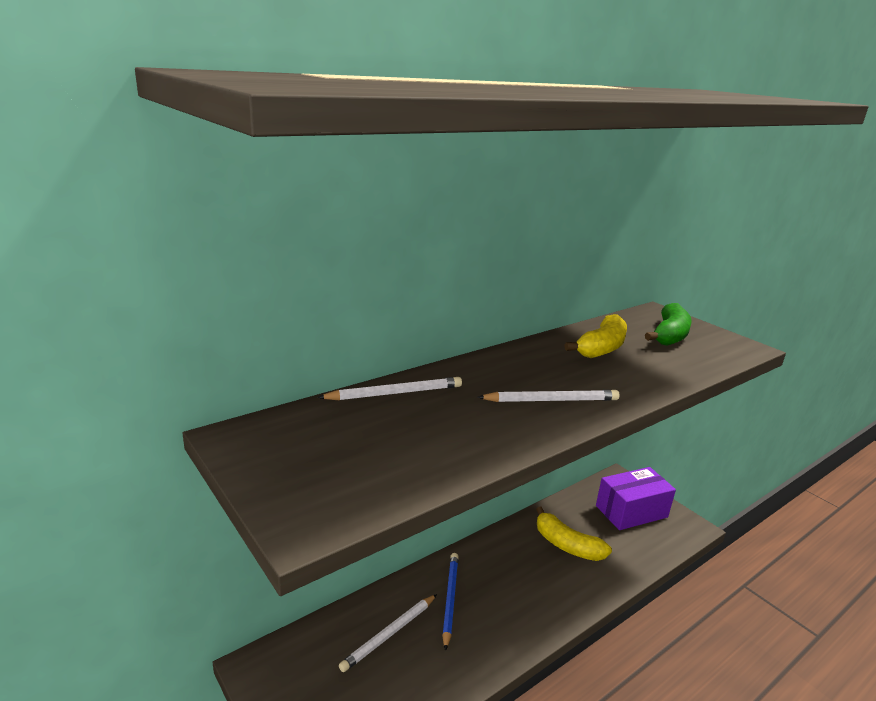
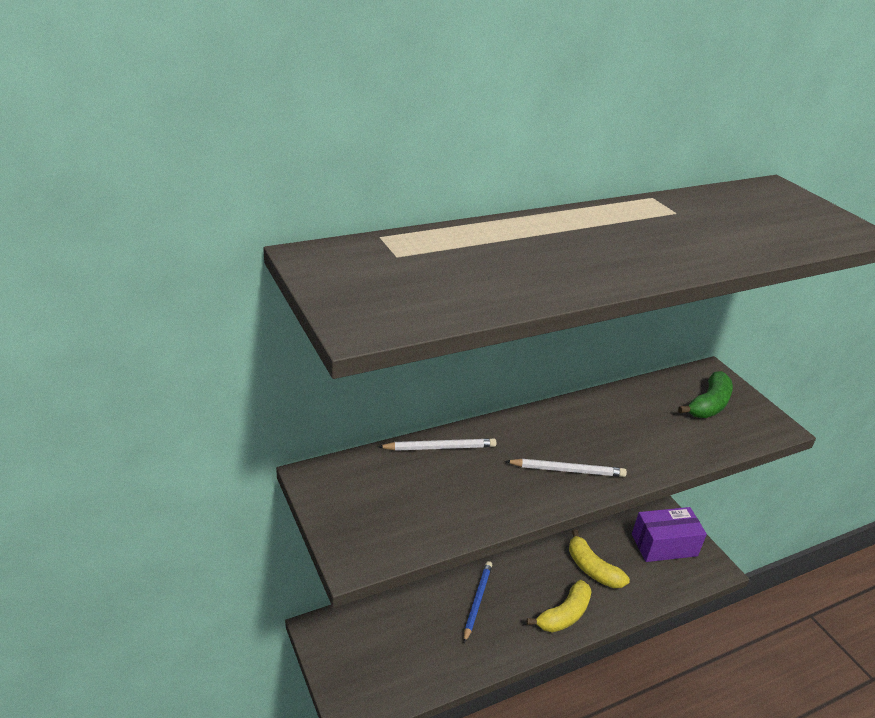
camera: 10 degrees right, 10 degrees up
(389, 634) = (422, 621): white pencil -> none
(601, 348) = (635, 414): yellow banana -> yellow banana (564, 615)

